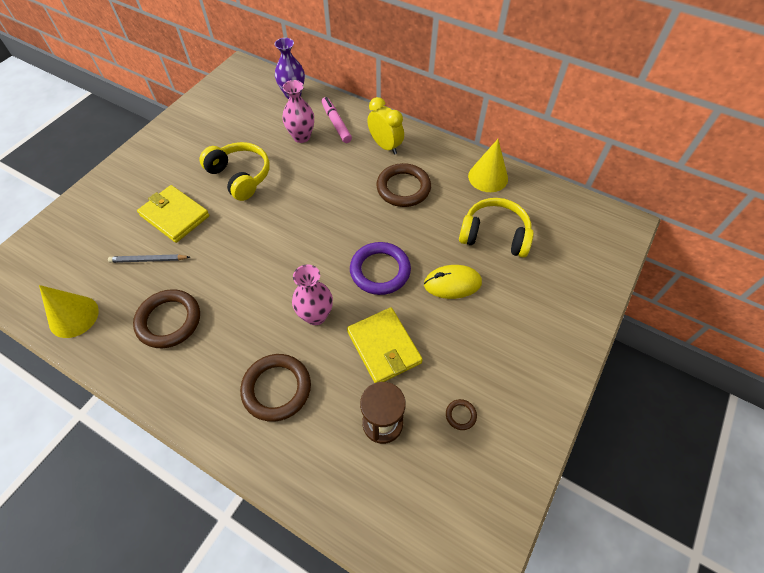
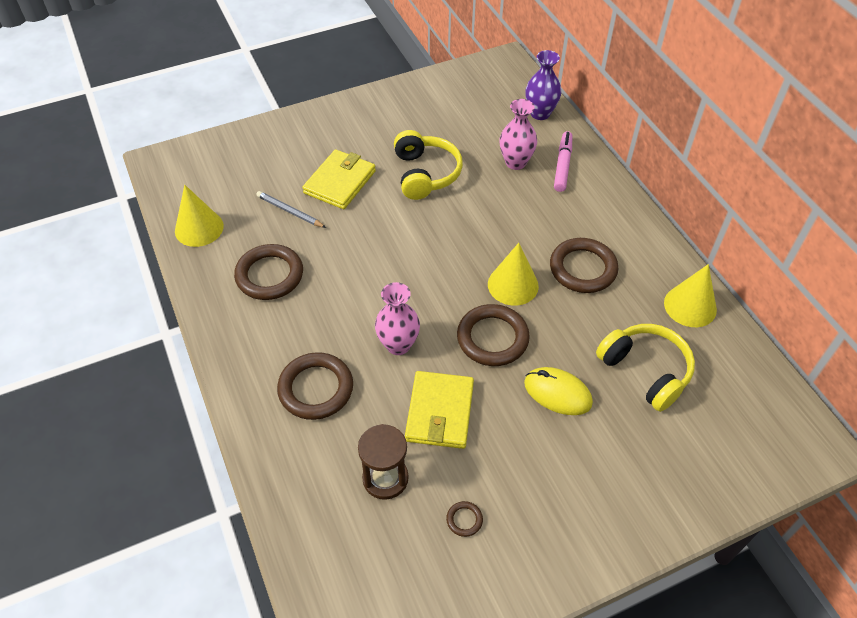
camera: 35 degrees right, 5 degrees down
(175, 216) = (340, 182): yellow wallet -> yellow wallet turned 45 degrees clockwise
(365, 224) = (513, 285): none -> yellow cone
(380, 271) = (492, 338): purple ring -> brown ring
(385, 146) = (598, 214): yellow clock -> none

